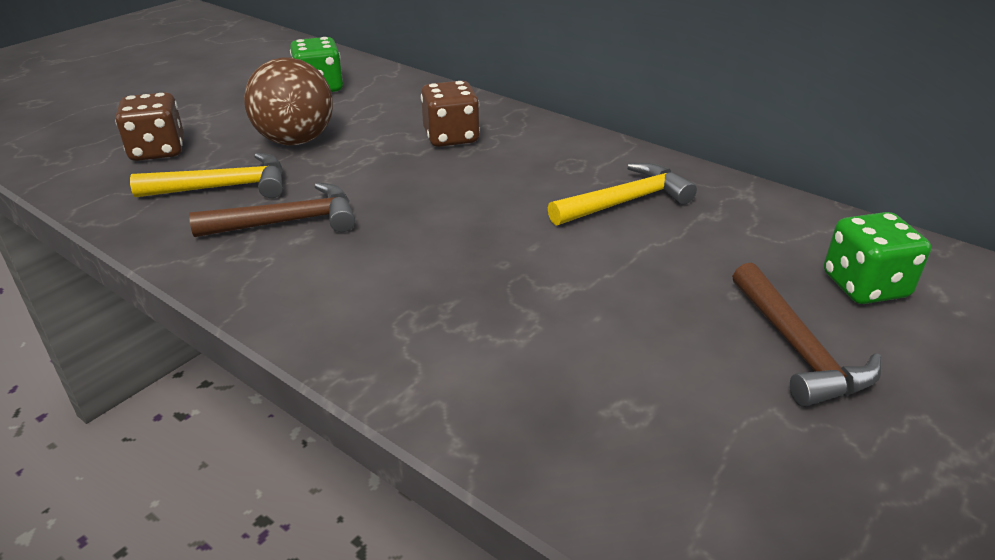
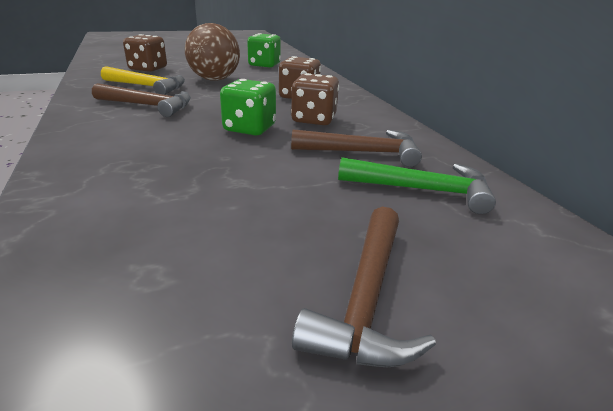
camera: 30 degrees right, 5 degrees down
(519, 171) = (314, 119): none -> brown dice
(625, 202) = (362, 152): yellow hammer -> brown hammer
(724, 228) = (422, 190): none -> green hammer
(864, 286) = (513, 277): green dice -> green dice (249, 128)

